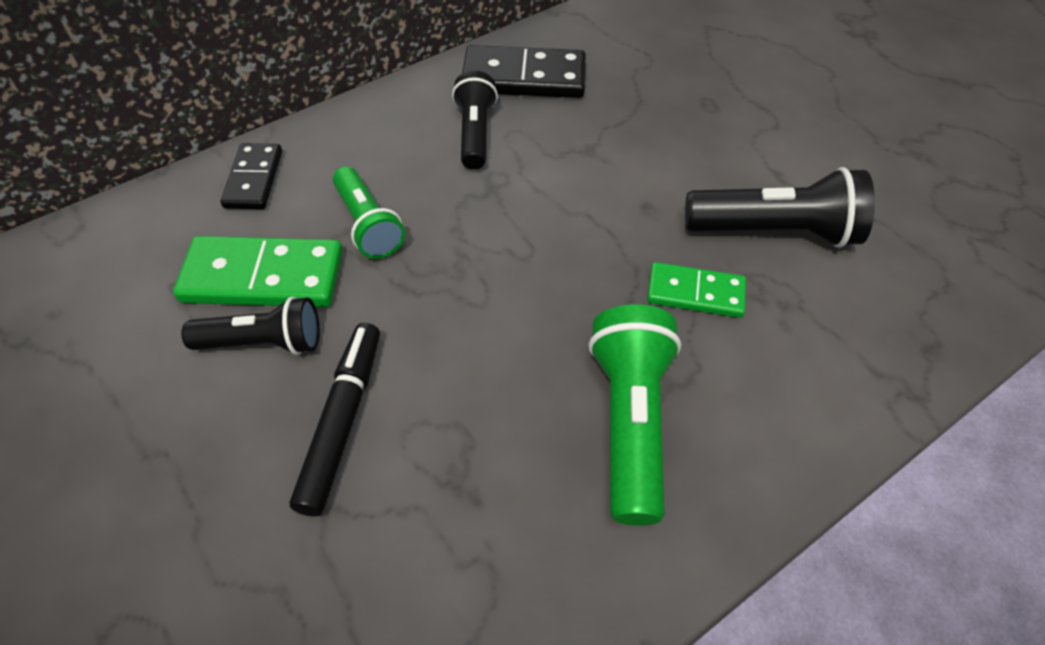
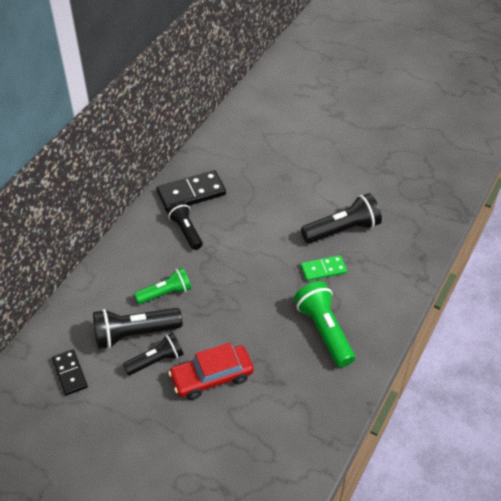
camera: 25 degrees left, 5 degrees down
(253, 179) = (95, 292): black domino -> black domino (69, 373)
(263, 276) = (135, 334): green domino -> black flashlight
(342, 421) = (212, 377): black marker -> red car
(368, 225) = (165, 293): green flashlight -> green flashlight turned 60 degrees counterclockwise

